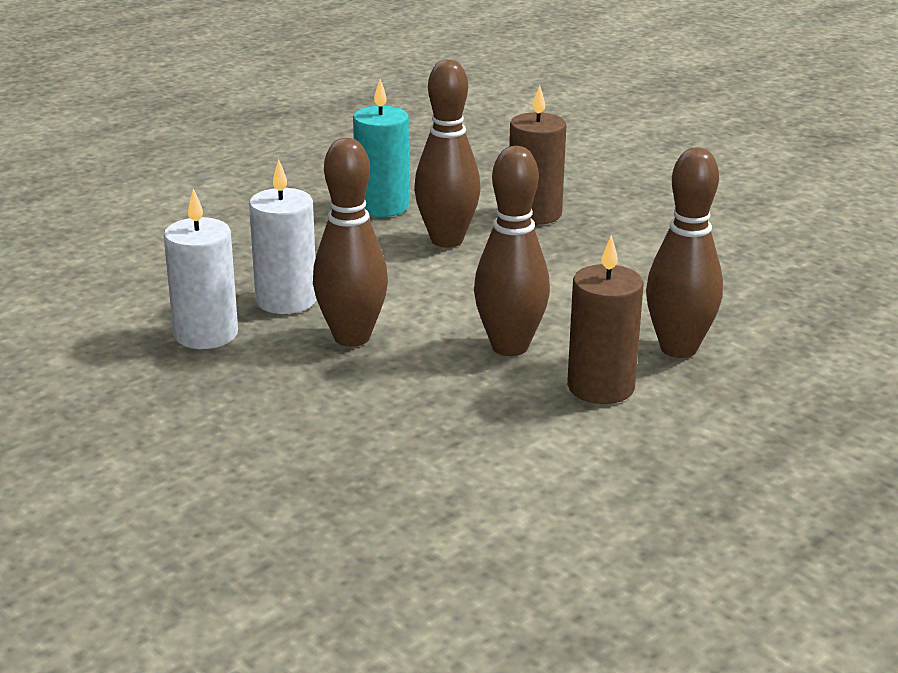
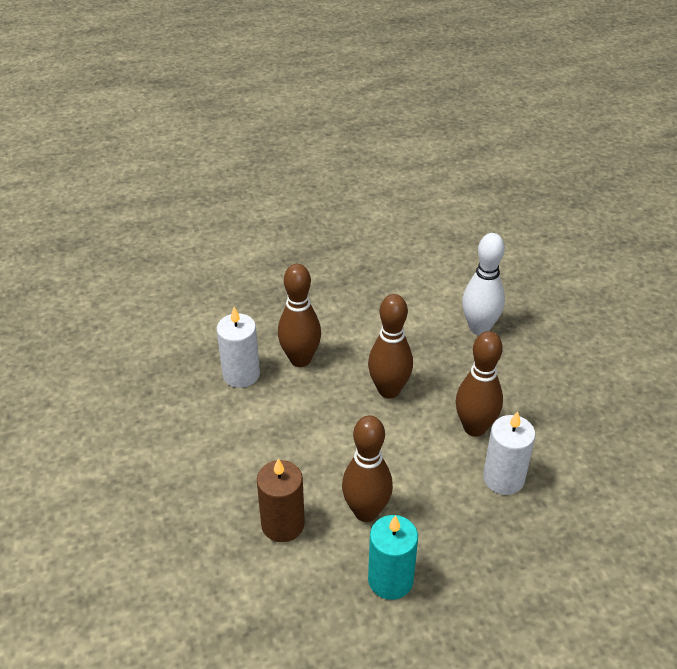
camera: 155 degrees left, 15 degrees up
(206, 334) = (562, 460): white candle -> white candle (241, 374)
(415, 465) = (479, 328): none -> white bowling pin
(600, 387) = (361, 346): brown candle -> none

